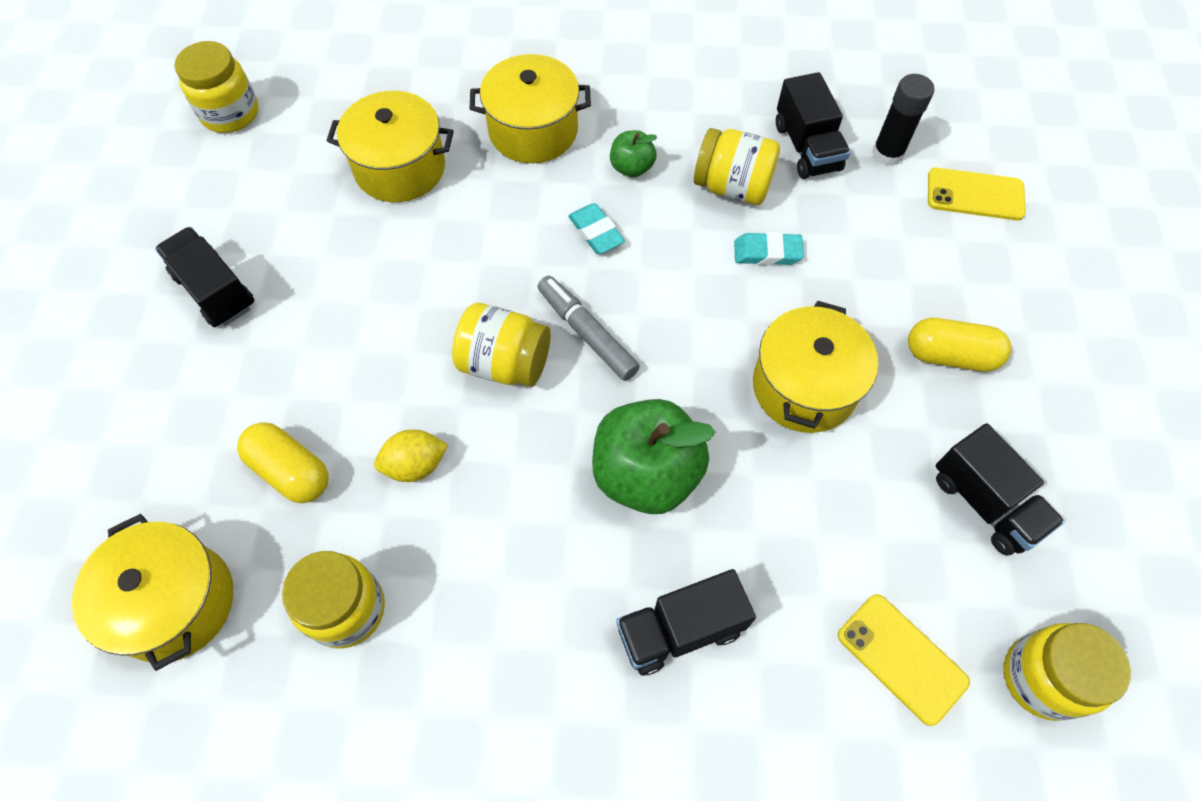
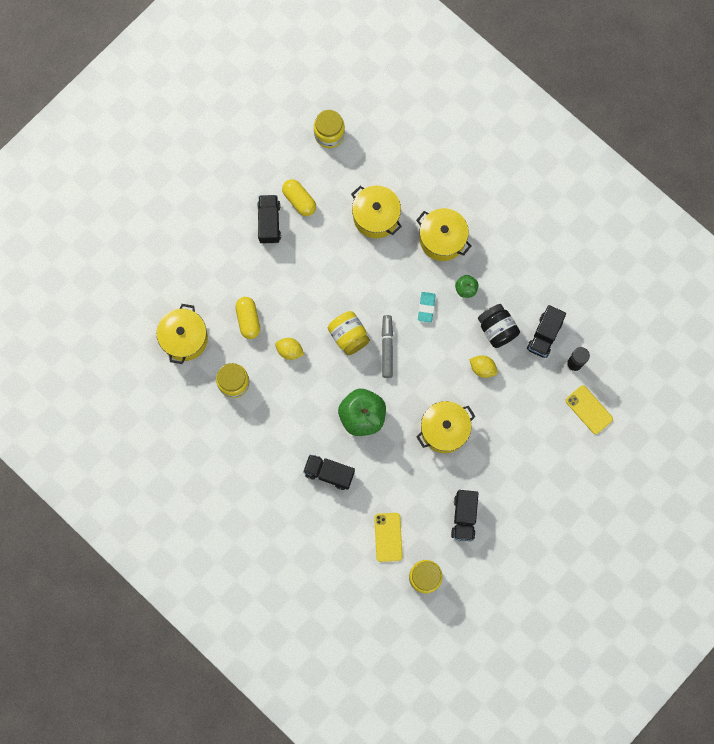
camera: 40 degrees right, 15 degrees up
(732, 187) = (497, 329): yellow jar -> black jar
(767, 252) = (482, 368): turquoise eraser -> yellow lemon
(950, 355) = (507, 461): yellow capsule -> yellow capsule (299, 200)

